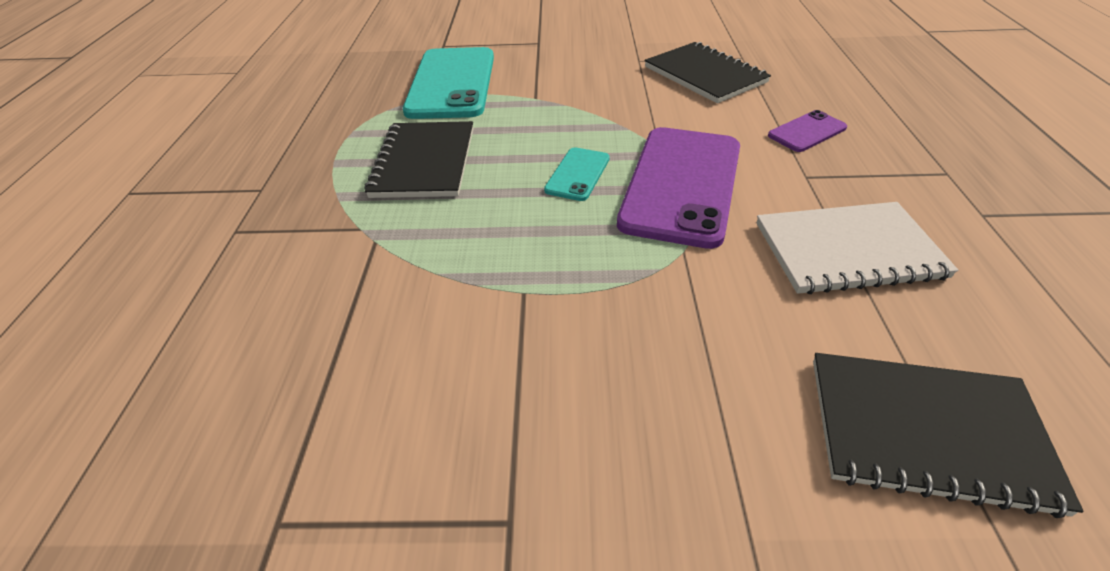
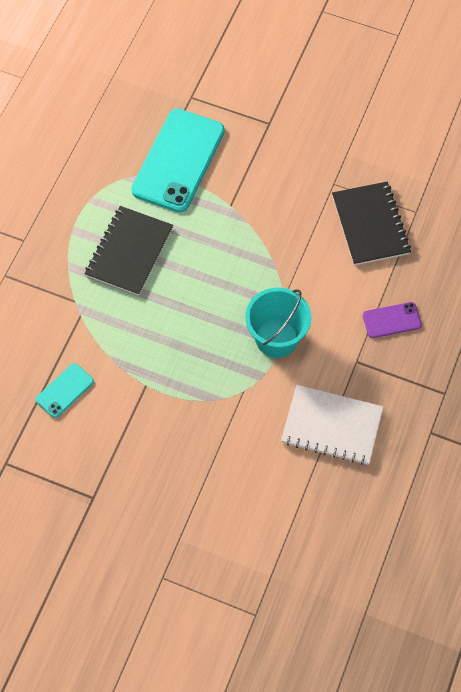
camera: 20 degrees right, 20 degrees up
(578, 174) = (219, 303): turquoise phone -> turquoise phone (65, 390)
(682, 184) = (276, 338): purple phone -> turquoise bucket
(926, 431) = (281, 530): black notebook -> none

